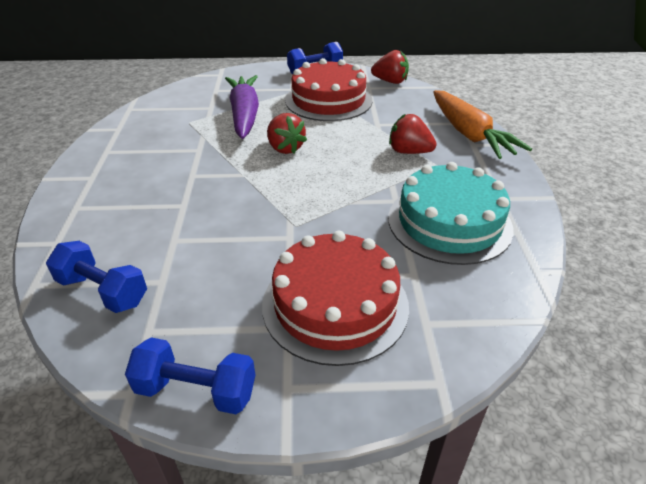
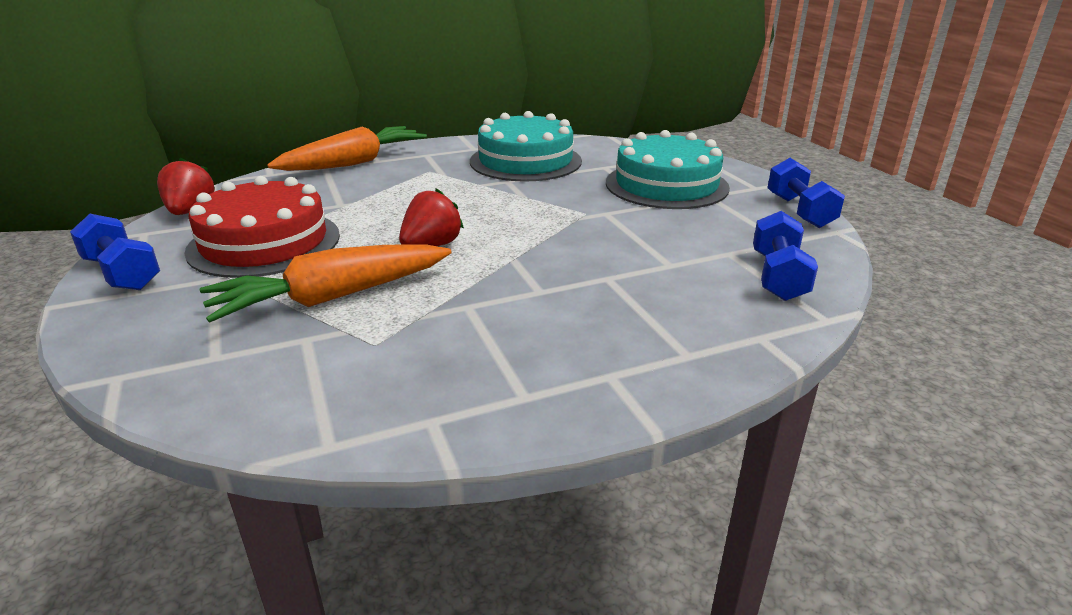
camera: 110 degrees left, 10 degrees down
(244, 114) = (331, 298): purple carrot -> orange carrot
(335, 304) = (666, 185): red cake -> turquoise cake
(409, 152) = (407, 183): red strawberry -> none

